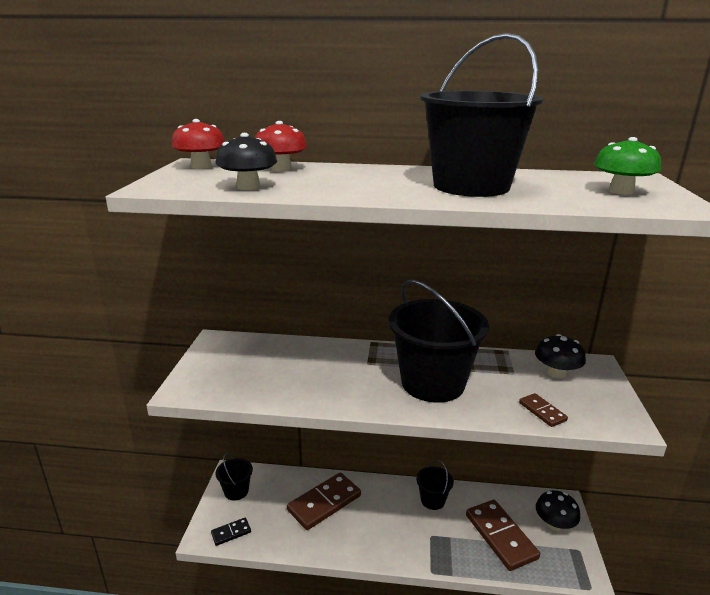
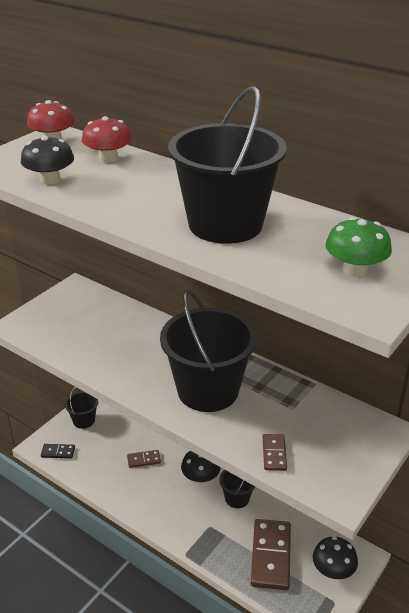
camera: 30 degrees right, 10 degrees up
(324, 503) = (144, 460): brown domino -> brown domino, size x0.49
(556, 373) = (335, 424): black mushroom -> black mushroom (200, 477)

